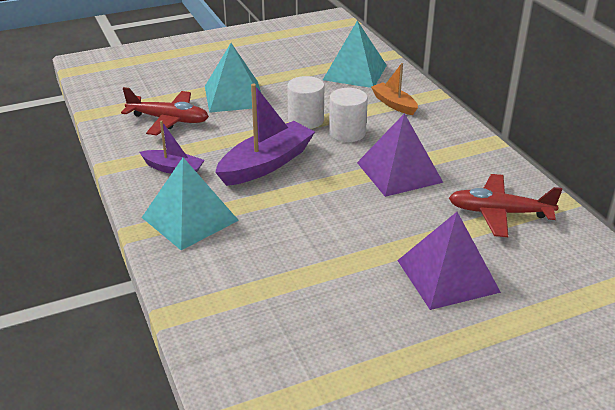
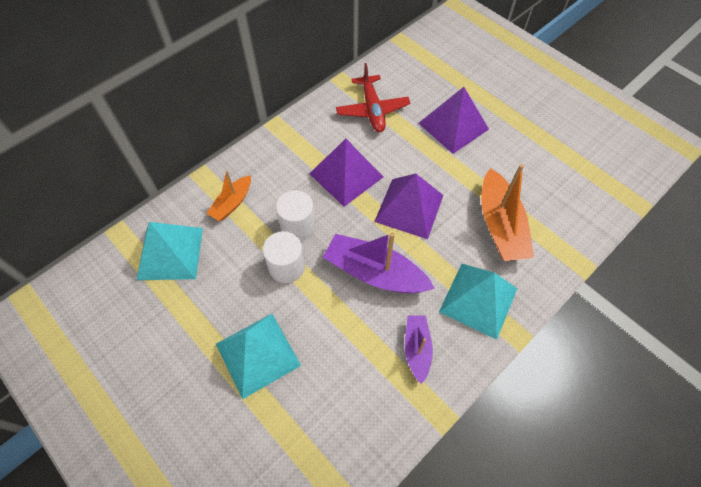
camera: 110 degrees left, 25 degrees up
(169, 120) = (331, 400): red plane -> none
(267, 265) = (500, 225): none -> orange boat
(331, 203) = (409, 208): none -> purple pyramid

